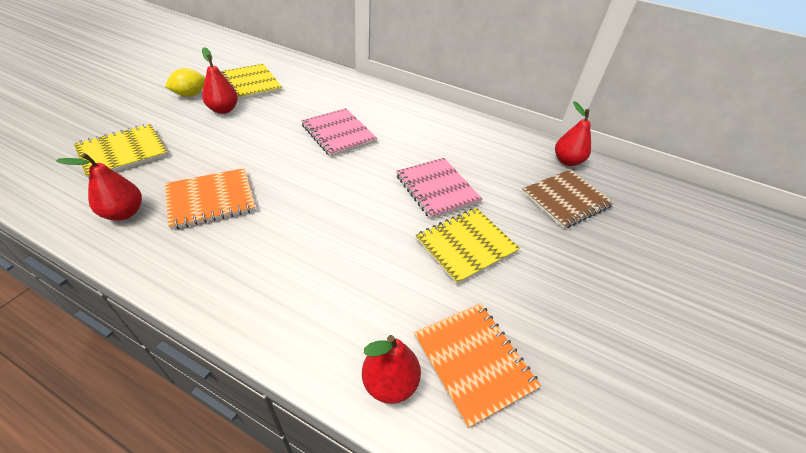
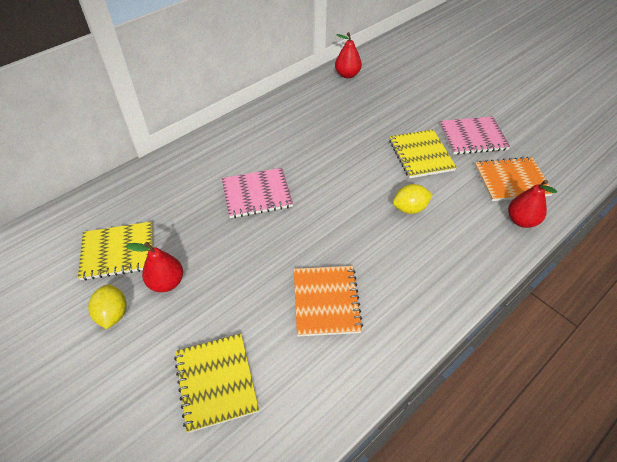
camera: 65 degrees left, 5 degrees up
(124, 213) = (325, 373): red pear -> none
(363, 247) = (410, 208): none -> yellow lemon
(437, 189) = (357, 152): pink notebook -> pink notebook (472, 137)
(566, 200) = (388, 92): brown notebook -> none

